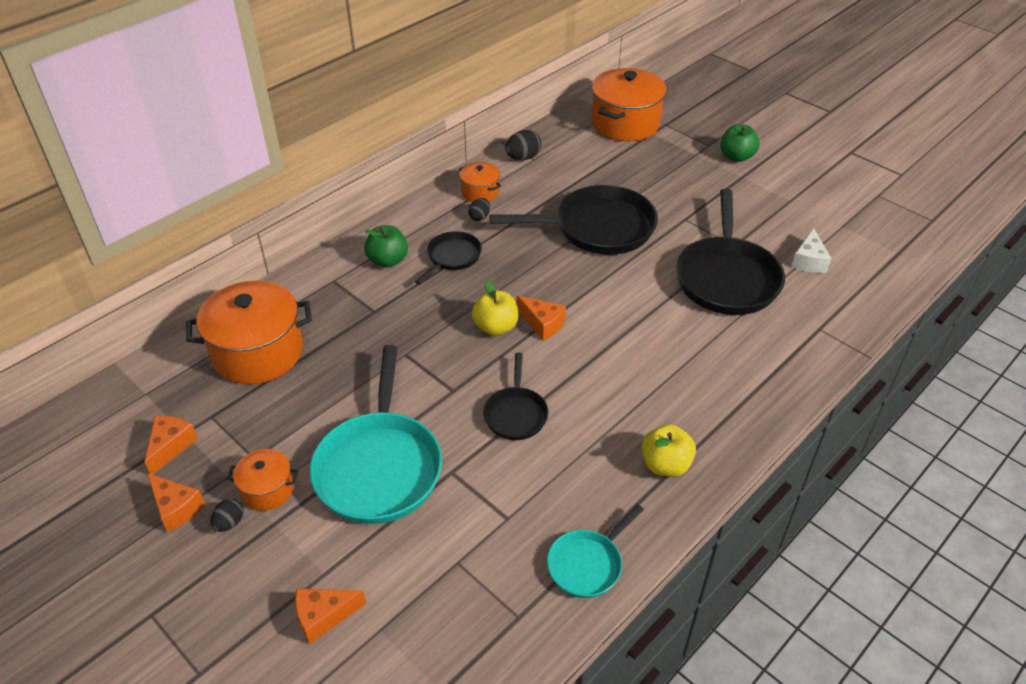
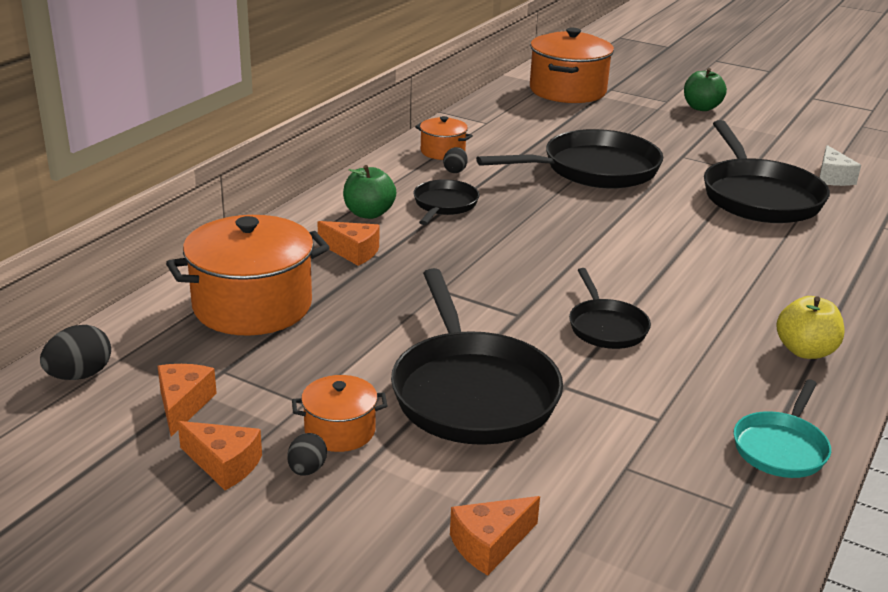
camera: 15 degrees left, 15 degrees down
(379, 466) = (471, 391): turquoise pan -> black pan
(495, 327) = (533, 257): yellow apple -> none
(523, 158) = (473, 122): black egg -> black egg (80, 375)
(542, 324) = (585, 249): orange cheese -> orange cheese (353, 252)

